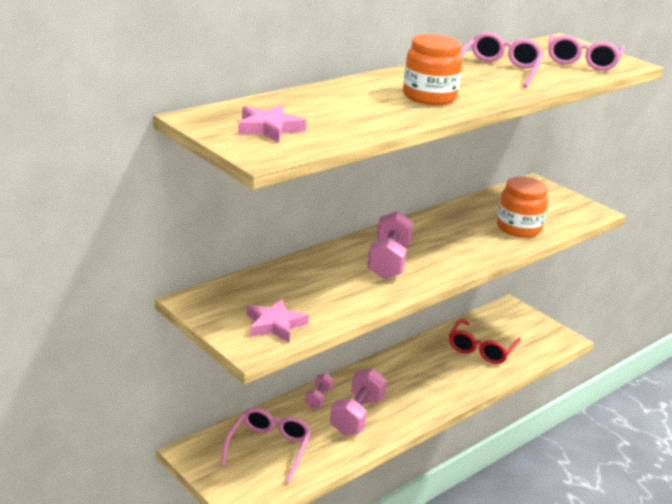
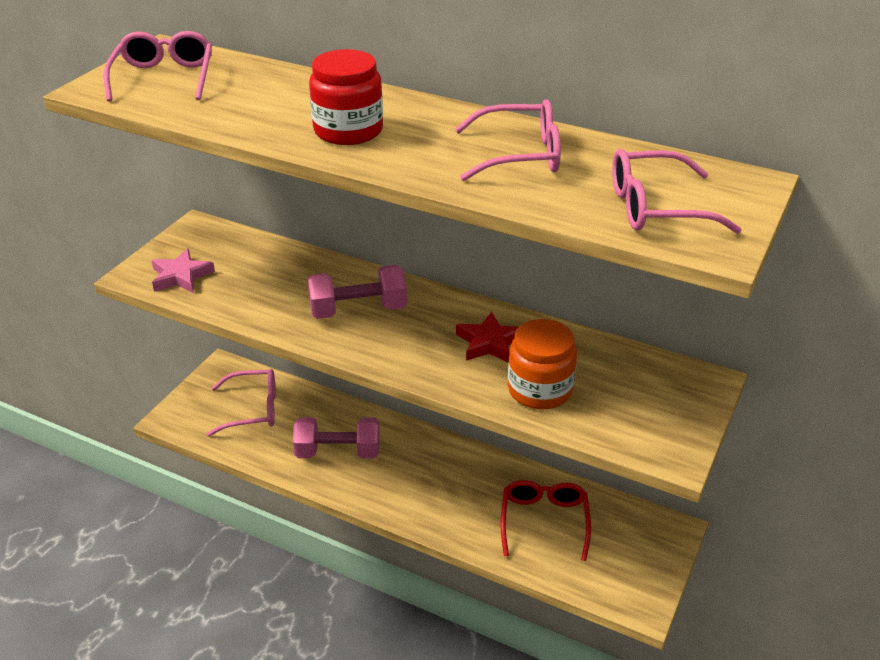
camera: 70 degrees right, 10 degrees up
(269, 128) = (164, 78): pink star -> pink glasses
(318, 398) = (350, 417): pink dumbbell -> none
(429, 97) = (348, 130): orange jar -> red jar
(460, 228) = (489, 343): none -> red star
(481, 349) = (544, 522): red glasses -> red glasses turned 90 degrees clockwise

